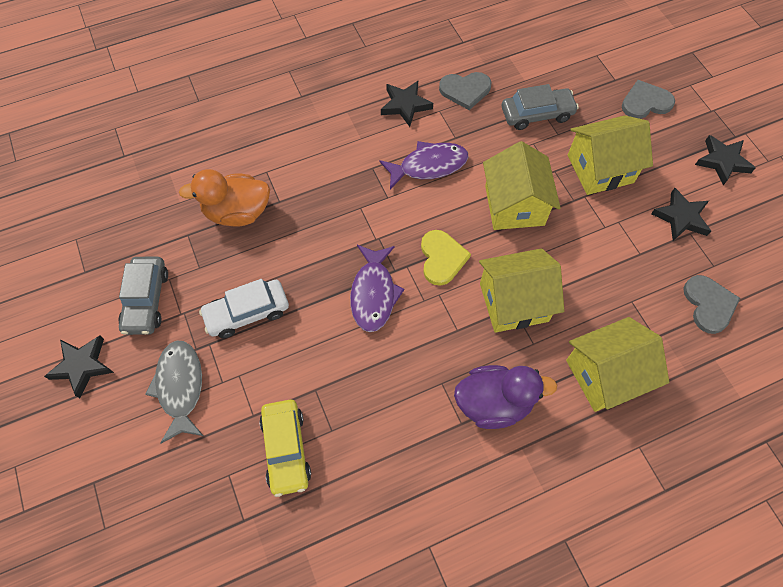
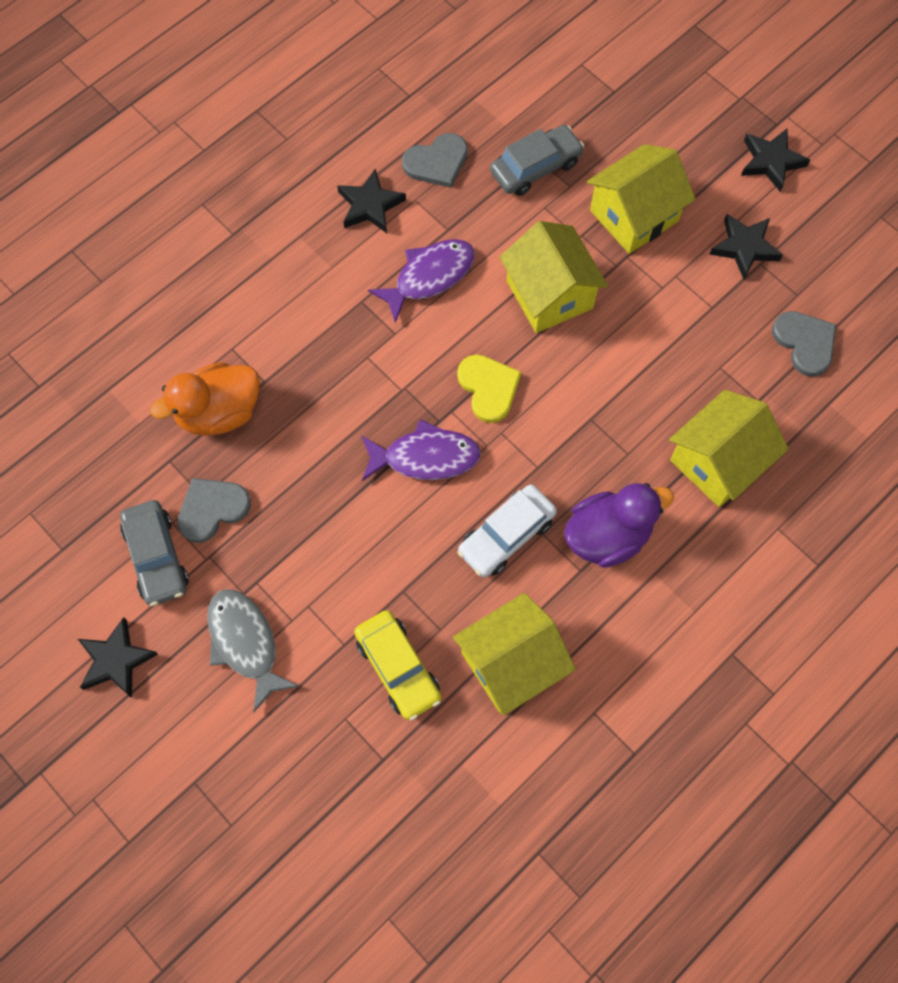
camera: 20 degrees left, 5 degrees up
(247, 312) = (285, 530): white car -> white car (506, 535)
(373, 293) = (425, 457): purple fish -> purple fish turned 75 degrees counterclockwise
(513, 302) = (589, 413): yellow house -> yellow house (511, 663)
(645, 102) = (660, 111): grey heart -> grey heart (212, 509)

